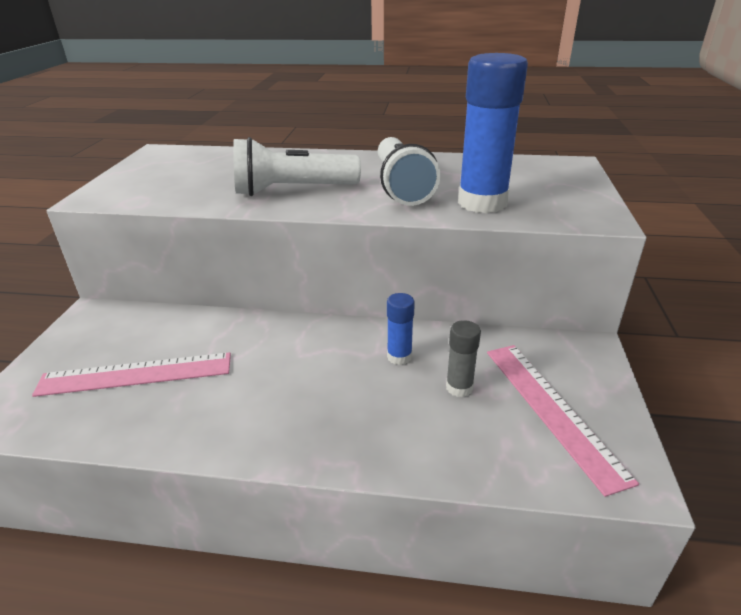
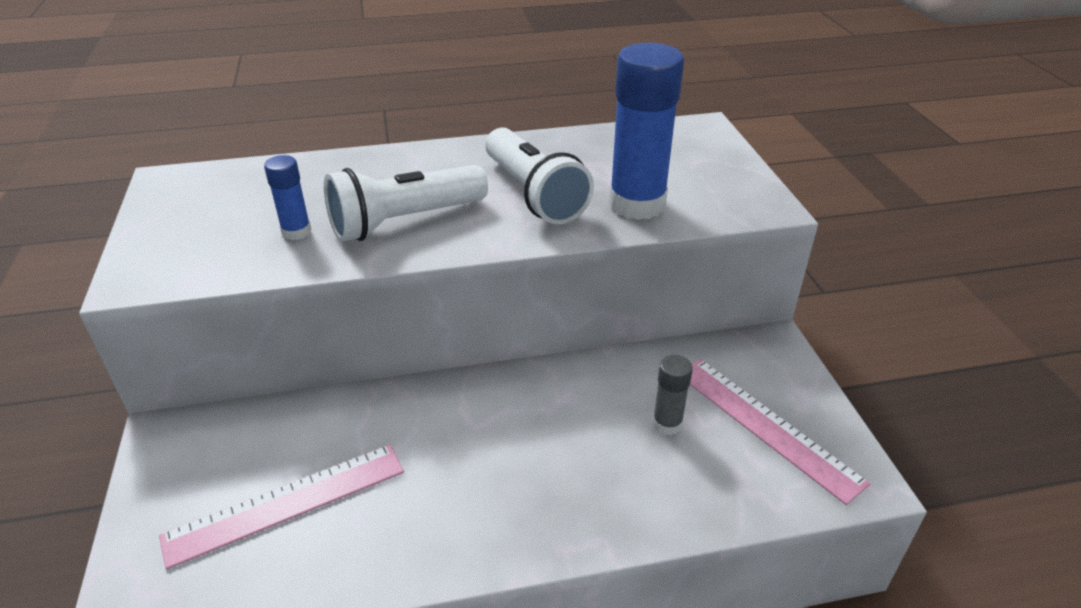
camera: 20 degrees left, 5 degrees up
(399, 356) = (587, 402): blue glue stick -> blue glue stick (296, 232)

